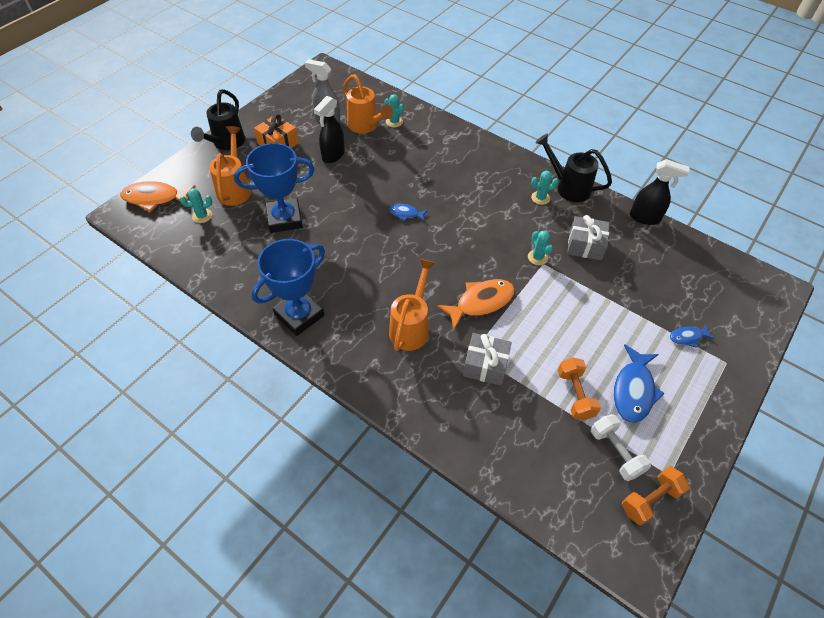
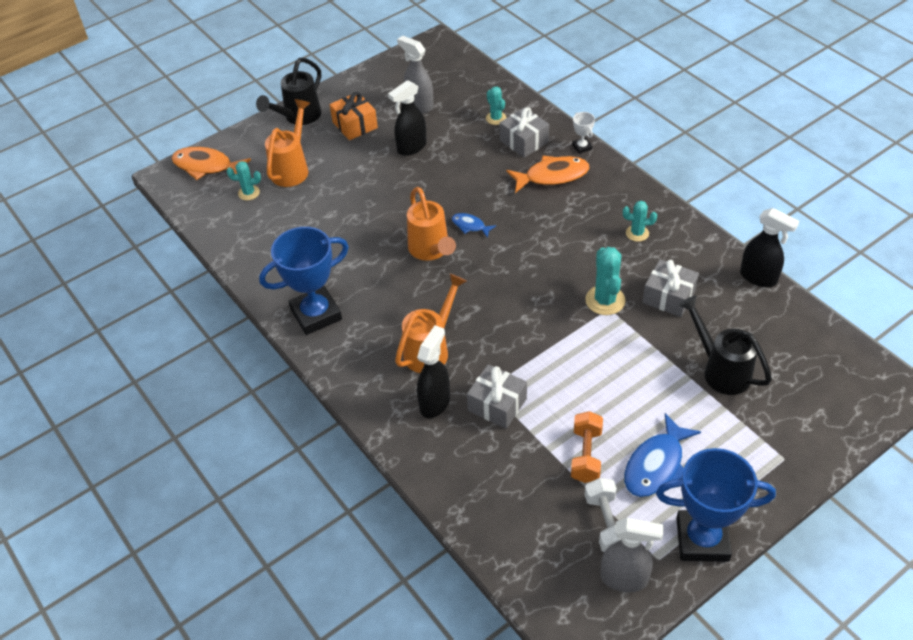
camera: 20 degrees right, 5 degrees down
(284, 219) = (334, 210): blue trophy -> blue trophy (702, 539)
(366, 126) = (461, 119): orange watering can -> orange watering can (431, 251)
(423, 137) = (524, 141): none -> grey gift
(432, 375) = (435, 402): none -> black spray bottle
(471, 135) = (582, 147): none -> white trophy
(481, 302) = (518, 338): orange fish -> orange fish (552, 176)
(537, 257) = (605, 300): turquoise cactus -> turquoise cactus, size x1.62
(568, 187) = (676, 226): black watering can -> black watering can (720, 370)
(650, 500) = (624, 579): orange dumbbell -> grey spray bottle
(687, 337) = (749, 422): blue fish -> none

